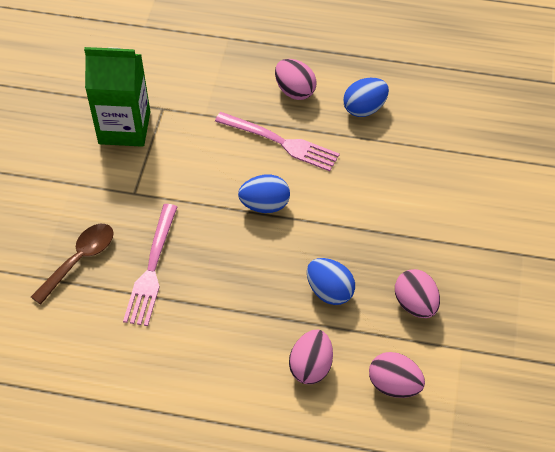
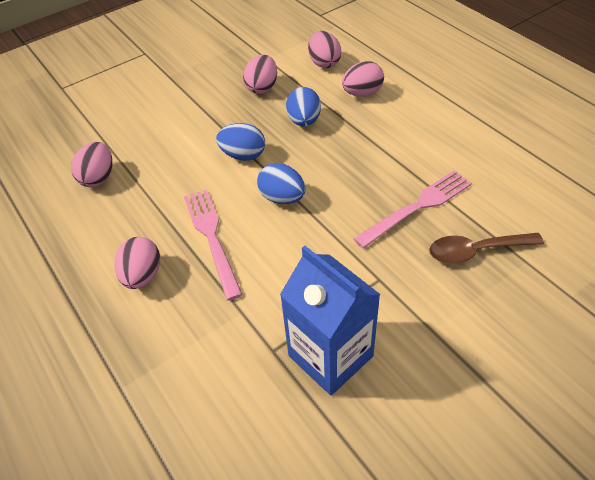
camera: 135 degrees left, 5 degrees down
(124, 127) = (330, 356): green carton -> blue carton
(364, 108) = (117, 219): blue egg -> blue egg (243, 155)
(426, 125) = (98, 177): none -> pink egg

